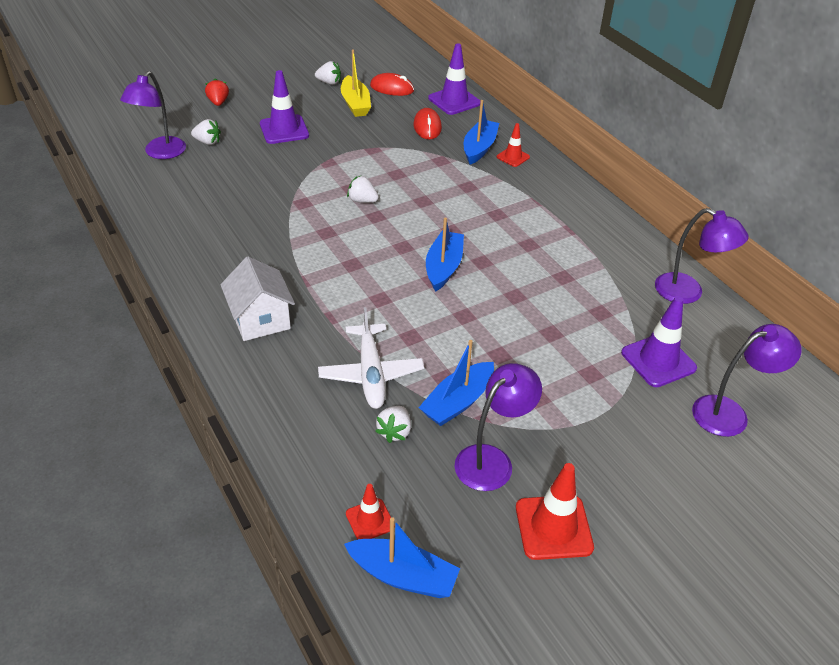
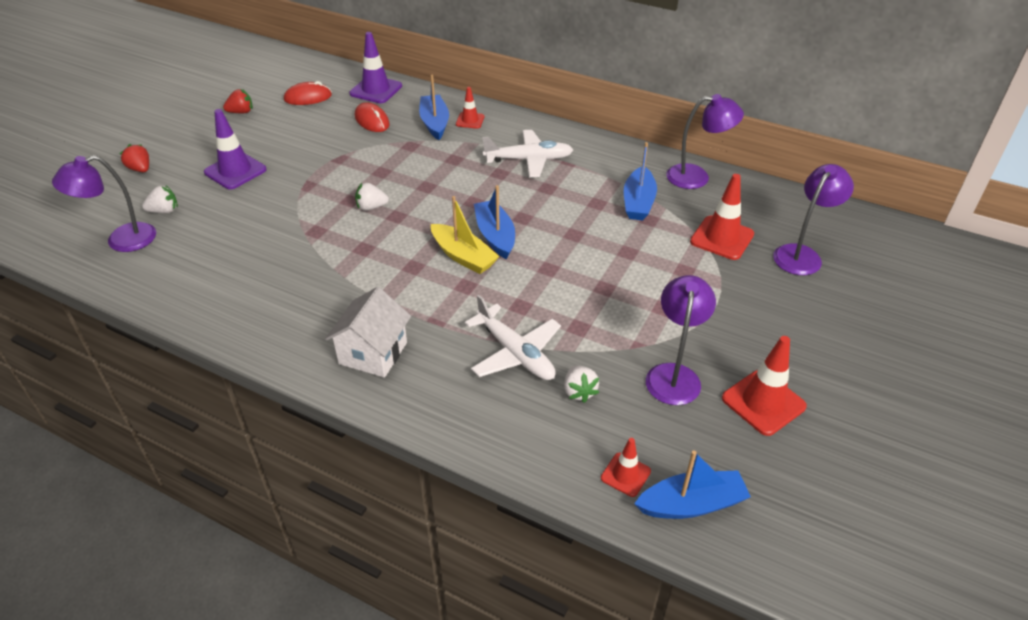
camera: 30 degrees left, 0 degrees up
(160, 153) = (121, 240): purple lamp -> purple lamp turned 75 degrees clockwise
(260, 319) = (373, 353): white house -> white house turned 75 degrees clockwise
(329, 82) = (241, 112): white strawberry -> red strawberry
(355, 104) = (285, 123): yellow boat -> yellow boat (463, 256)
(457, 402) = (606, 342): blue boat -> blue boat (638, 202)
(535, 212) = (528, 160): none -> white plane
(658, 360) = (722, 238): purple traffic cone -> red traffic cone

